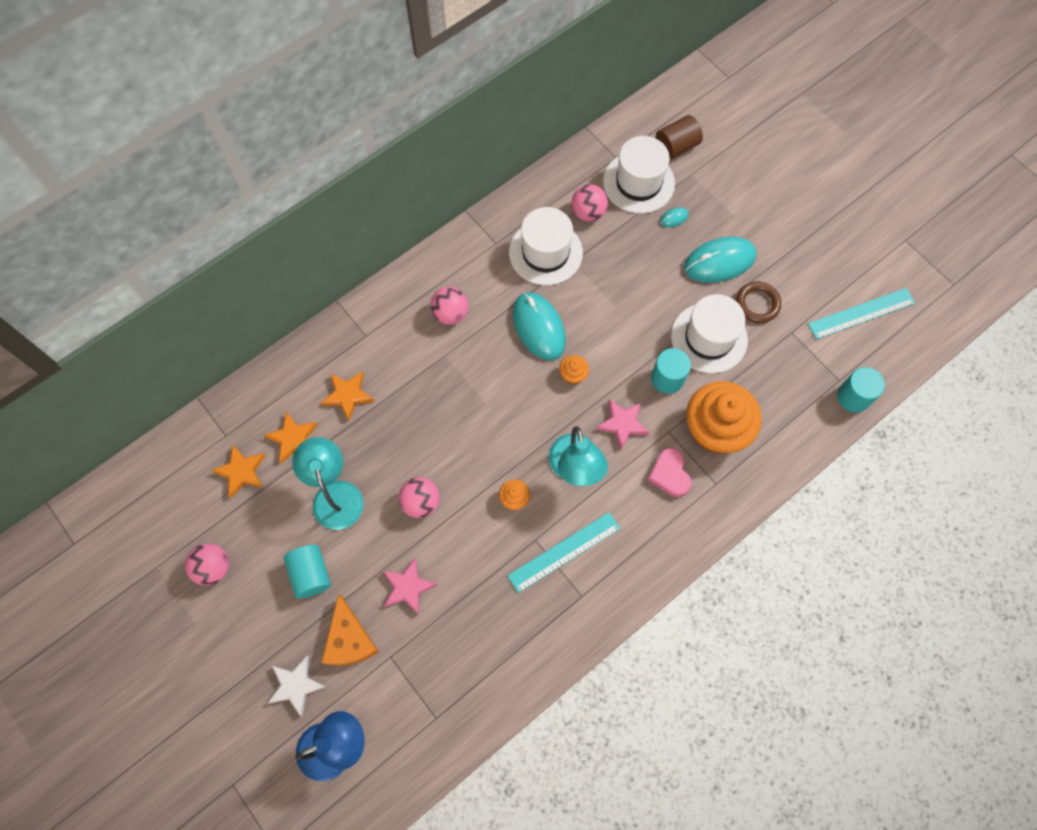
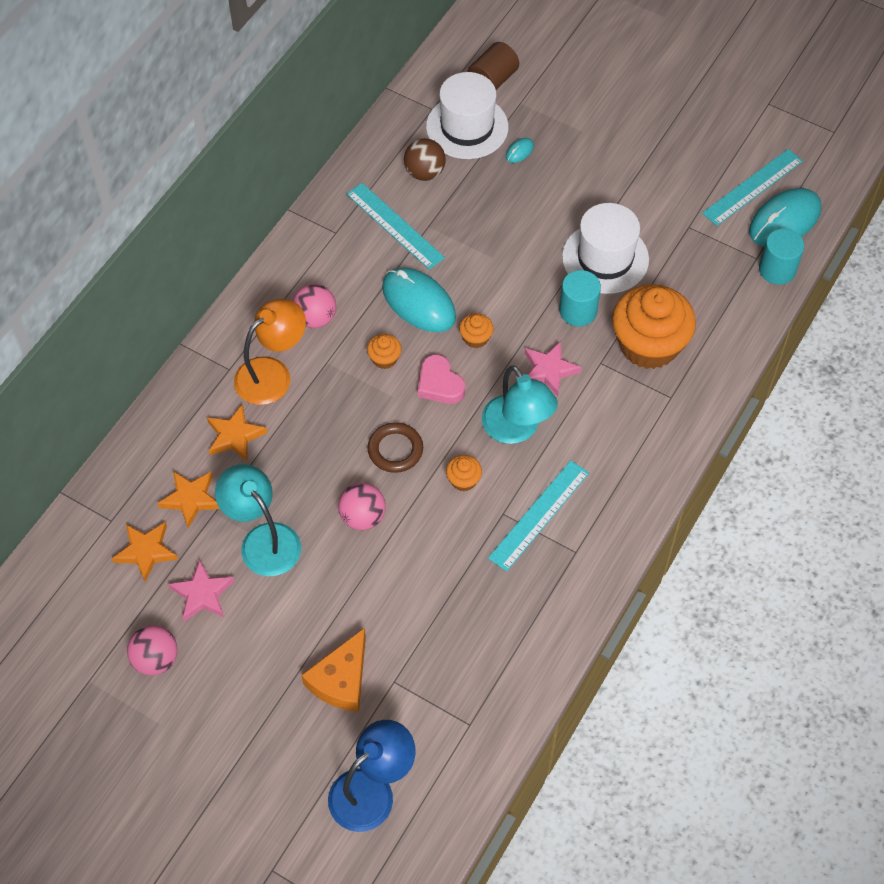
camera: 20 degrees left, 10 degrees down
(296, 685) = (301, 746): white star -> none
(311, 574) = (270, 629): turquoise cylinder -> none
(349, 639) = (341, 679): orange cheese -> orange cheese turned 60 degrees clockwise
(398, 351) = (272, 373): none -> orange lamp
(408, 587) = (384, 606): pink star -> pink star (202, 594)
(492, 368) = (384, 358): none -> orange cupcake
(545, 252) = (395, 226): white hat -> turquoise ruler
(588, 212) = (424, 172): pink ball -> brown ball
(669, 474) = (619, 403): pink heart -> pink heart (439, 384)
(719, 261) = (585, 180): turquoise mouse -> turquoise mouse (784, 220)
(757, 304) = (642, 210): brown ring -> brown ring (395, 450)

